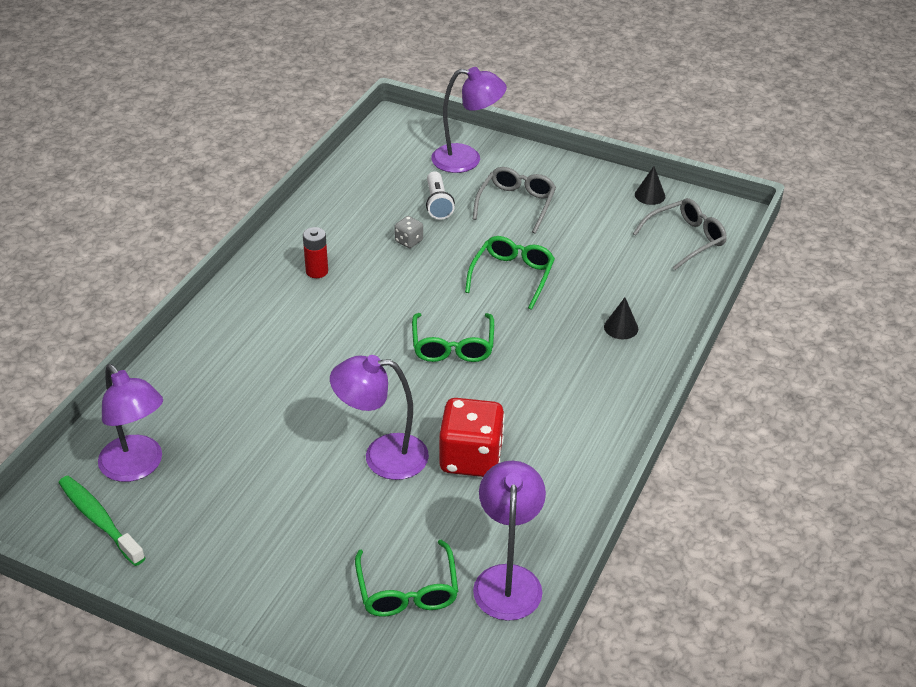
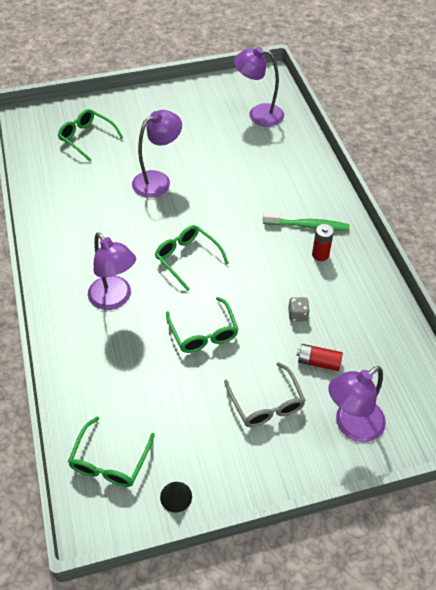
camera: 140 degrees right, 10 degrees up
(99, 519) = (244, 91): green toothbrush -> green toothbrush (308, 226)
(438, 204) = (318, 362): white flashlight -> red battery
(471, 458) = (114, 205): red dice -> none
(508, 579) = (46, 165): purple lamp -> purple lamp (115, 299)
(621, 327) = (98, 339): black cone -> none
(686, 239) = (109, 462): grey glasses -> green glasses

